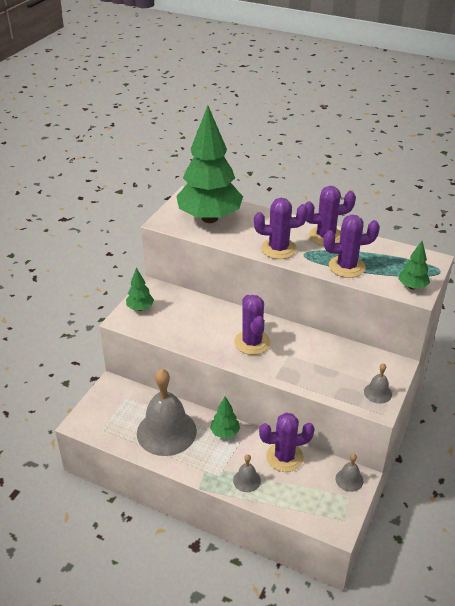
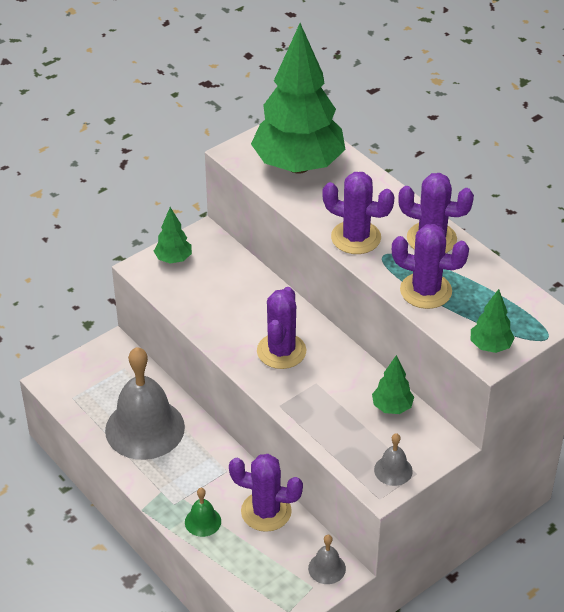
camera: 25 degrees right, 5 degrees up
(225, 433) = (213, 455): green tree -> green tree (392, 407)
(247, 480) = (203, 521): grey bell -> green bell

